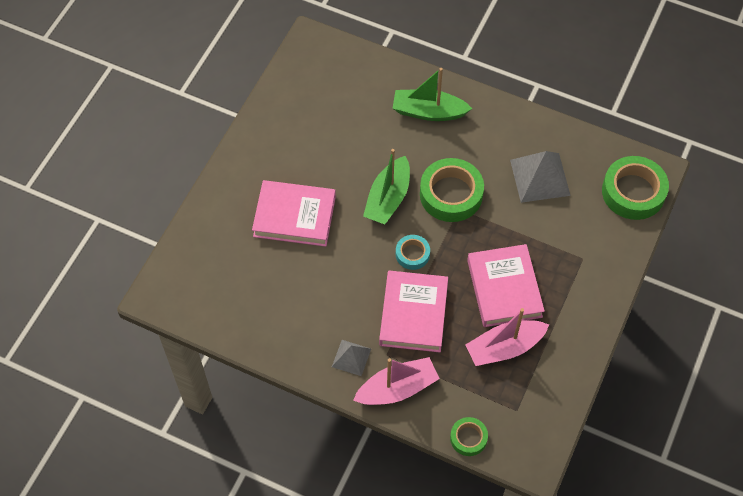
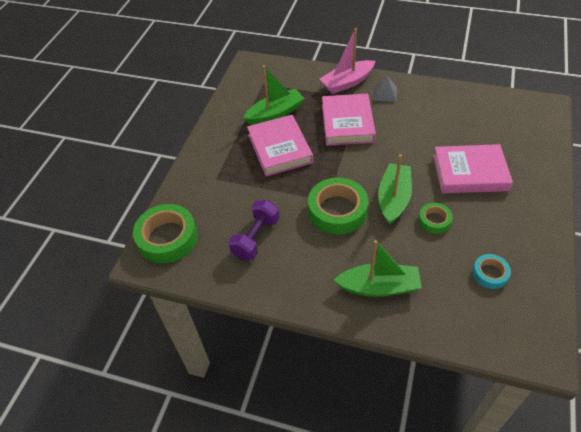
camera: 175 degrees right, 10 degrees down
(412, 254) = (359, 160): turquoise tape -> turquoise tape (490, 274)
(468, 438) = (293, 67): green tape -> green tape (434, 220)
(504, 348) = (275, 114): pink boat -> green boat
(540, 177) = (256, 238): grey pyramid -> purple dumbbell

